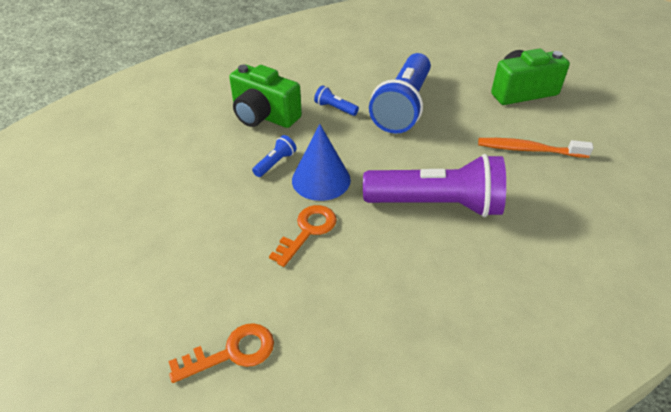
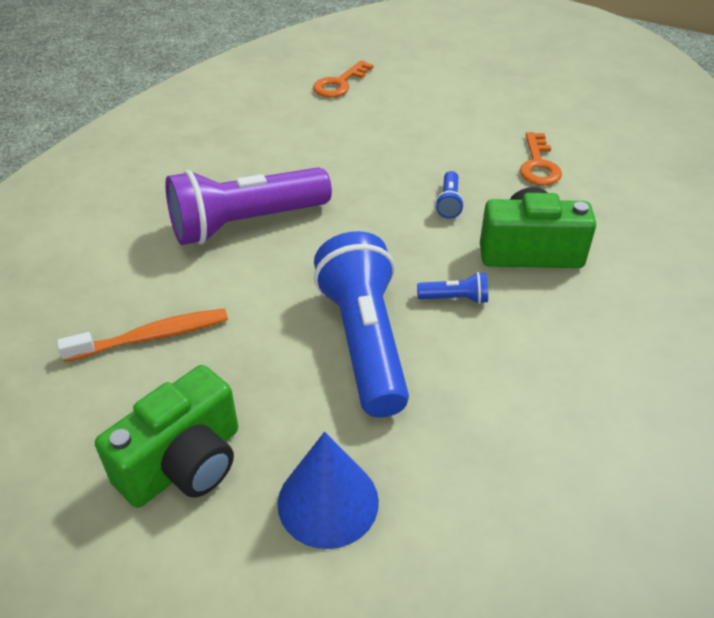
camera: 150 degrees right, 0 degrees up
(308, 231) = (355, 159): orange key -> orange key (538, 165)
(321, 180) = (385, 204): blue cone -> blue cone (328, 502)

